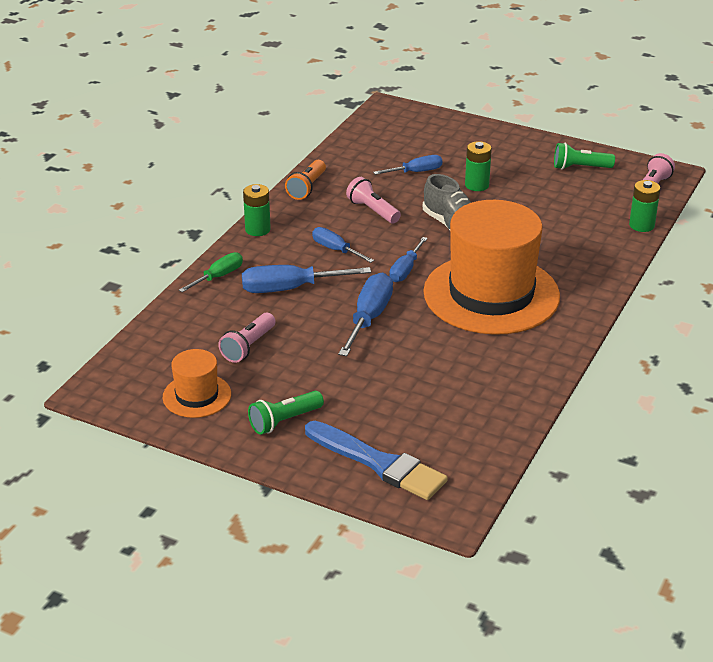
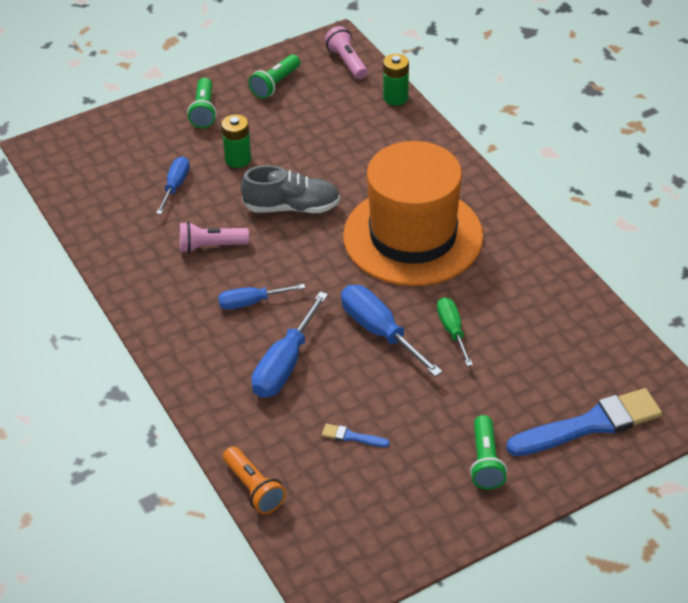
camera: 55 degrees left, 10 degrees up
(197, 396) = (398, 509): orange hat -> none
(218, 277) = (216, 408): green screwdriver -> green screwdriver (452, 331)
(248, 346) = (352, 437): pink flashlight -> blue brush
(257, 229) = (162, 342): green battery -> none
(307, 188) = (124, 272): orange flashlight -> orange flashlight (254, 488)
(405, 270) = (327, 271): blue screwdriver -> none
(509, 151) = (204, 111): none -> green flashlight

